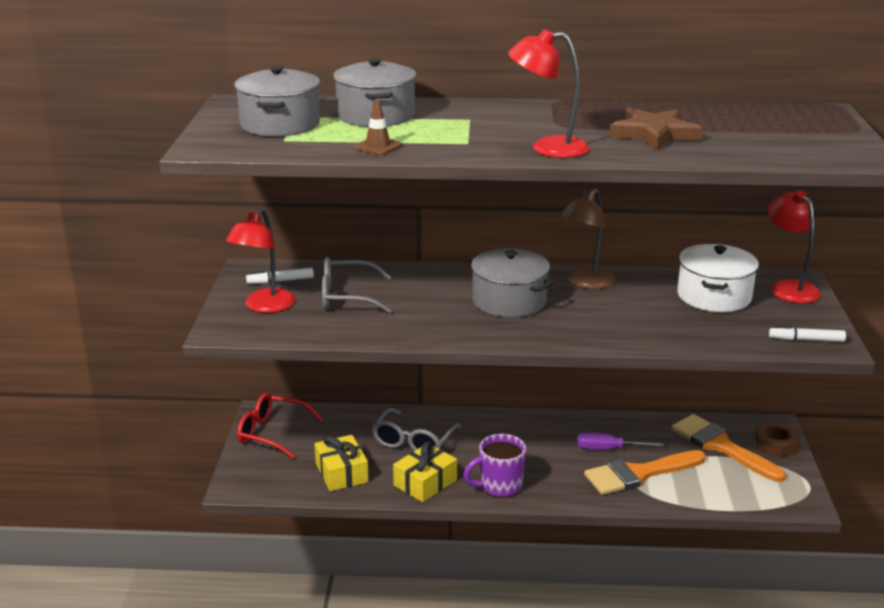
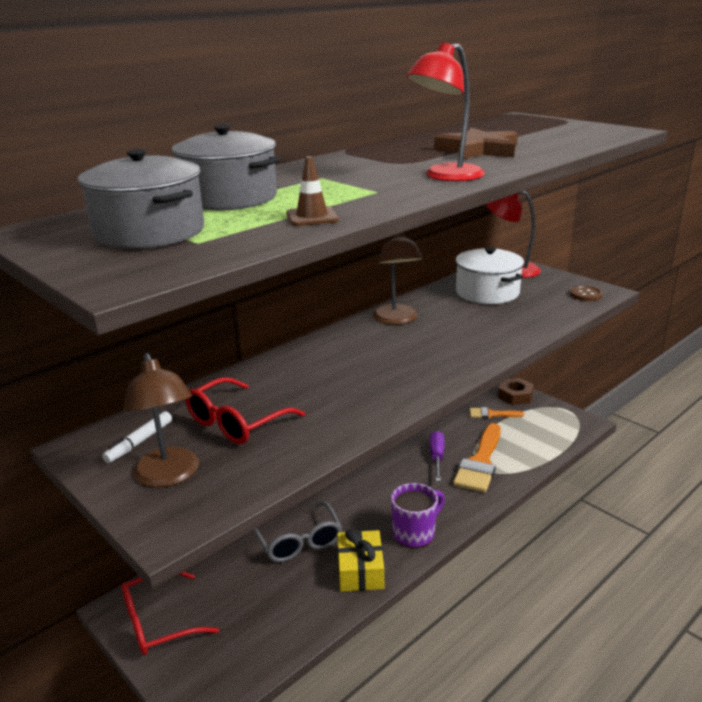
camera: 45 degrees left, 0 degrees up
(264, 306) = (169, 476): red lamp -> brown lamp
(341, 473) = (281, 613): yellow gift -> none
(346, 297) = (236, 422): grey glasses -> red glasses
(499, 486) = (415, 533): purple mug -> purple mug turned 150 degrees counterclockwise
(509, 301) = (375, 358): grey pot -> none
(608, 449) = (437, 457): purple screwdriver -> purple screwdriver turned 135 degrees clockwise
(721, 446) = (491, 414): orange brush -> orange brush, size x0.52
(806, 340) = (586, 295): white marker -> brown button

